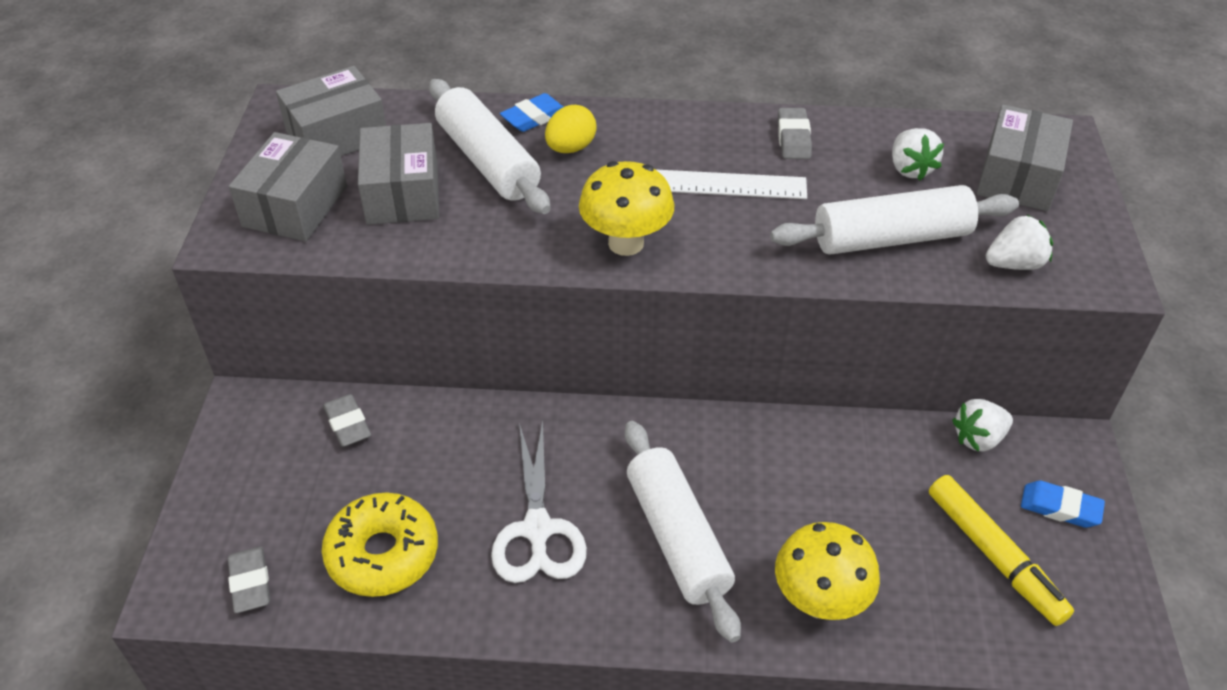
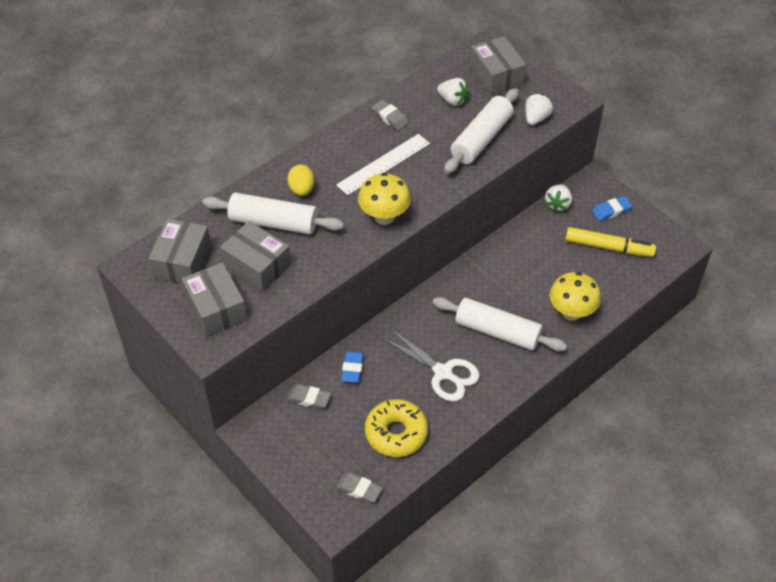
camera: 45 degrees left, 5 degrees up
(534, 117) = (264, 186): blue eraser -> blue eraser (352, 368)

